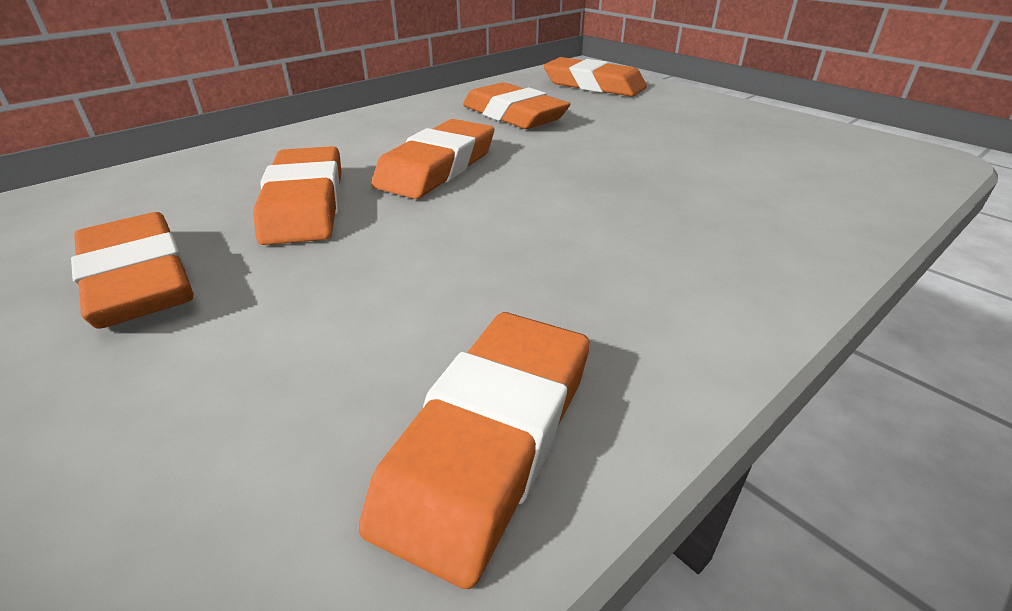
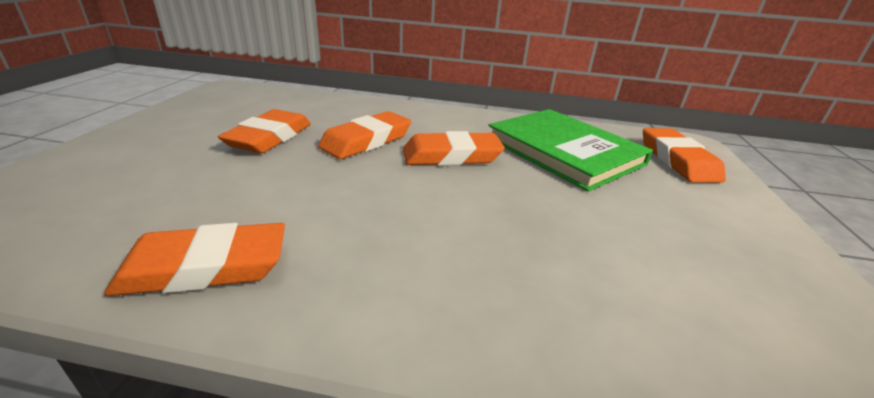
camera: 50 degrees right, 5 degrees down
(514, 115) = (564, 151): orange eraser -> green book

